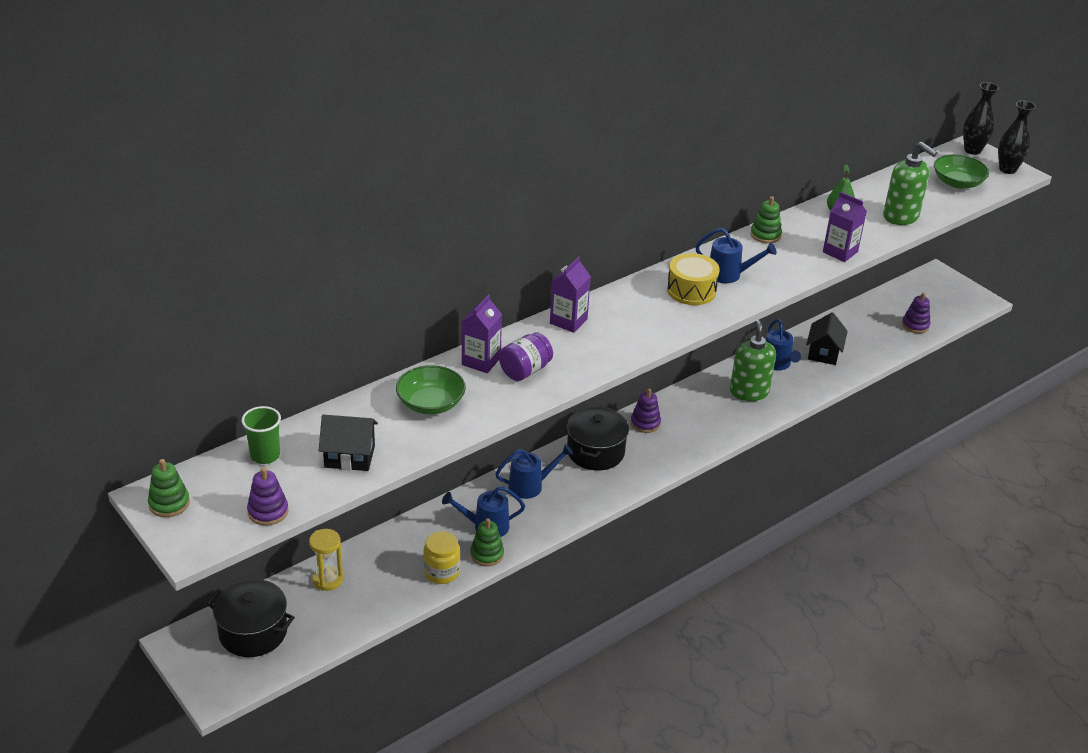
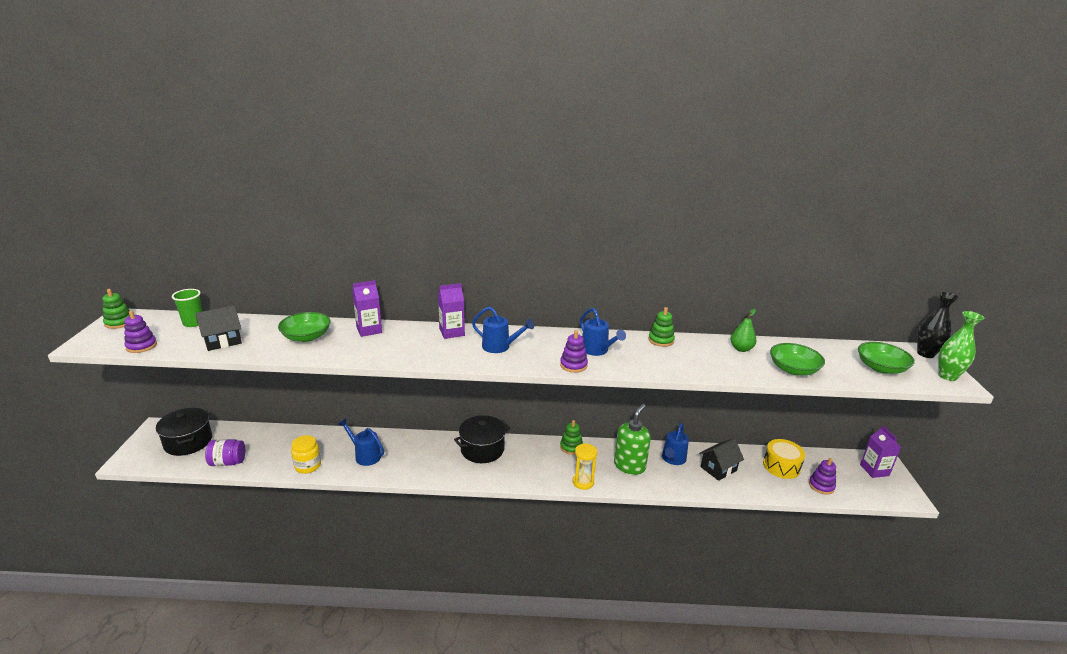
camera: 40 degrees right, 10 degrees down
(327, 580) = (256, 437): yellow hourglass -> yellow hourglass (583, 482)
(349, 456) = (223, 341): black house -> black house turned 75 degrees counterclockwise
(487, 554) = (342, 470): green stacking toy -> green stacking toy (571, 447)
(525, 370) = (382, 344): purple jar -> purple jar (228, 462)
(531, 486) = (420, 448): blue watering can -> blue watering can (500, 347)
(645, 423) = (535, 449): purple stacking toy -> purple stacking toy (573, 365)
(691, 290) = (556, 348): yellow drum -> yellow drum (781, 466)
(840, 252) = (705, 370): purple carton -> purple carton (874, 470)
(901, 217) = (793, 369): green soap dispenser -> green bowl
(1007, 169) = (947, 376): black vase -> green vase

